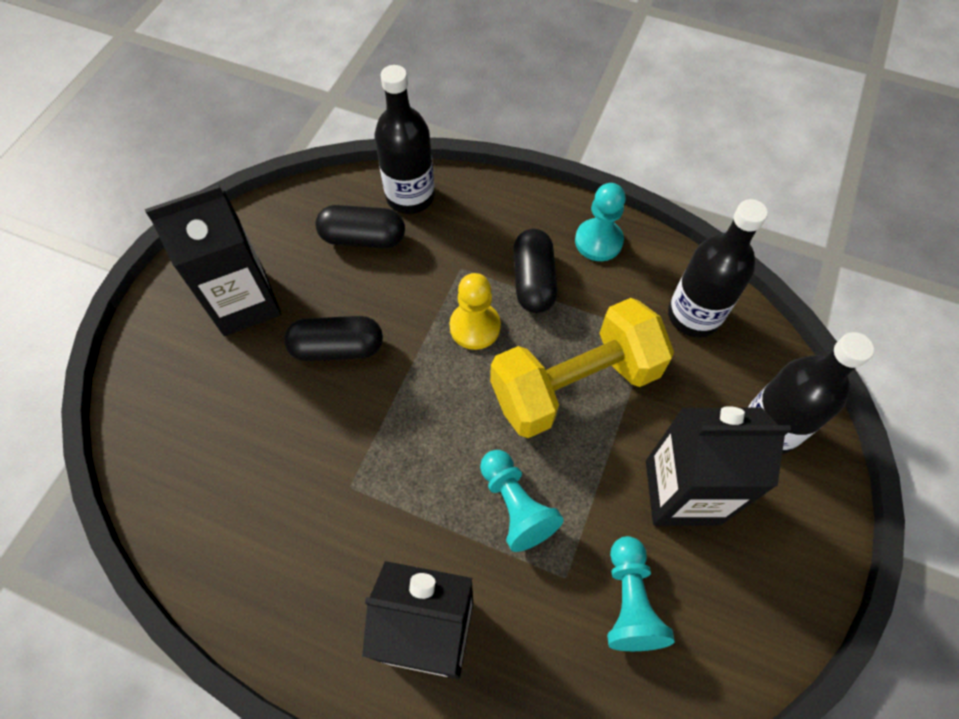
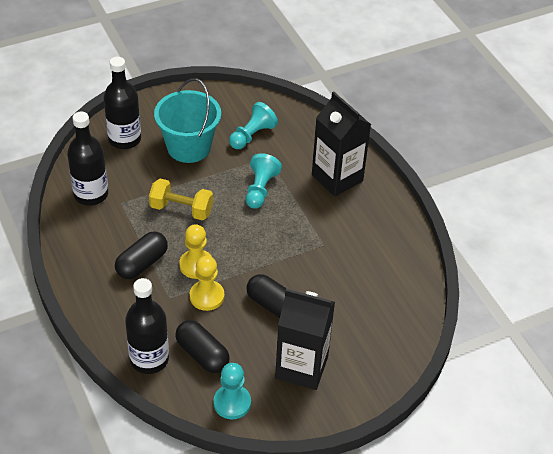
camera: 140 degrees left, 15 degrees down
(423, 300) = (207, 296): none -> yellow pawn
(574, 384) = (181, 209): yellow dumbbell -> yellow dumbbell, size x0.60
(598, 241) = (84, 257): turquoise pawn -> turquoise pawn (232, 403)
(682, 492) = (189, 147): black carton -> turquoise bucket

